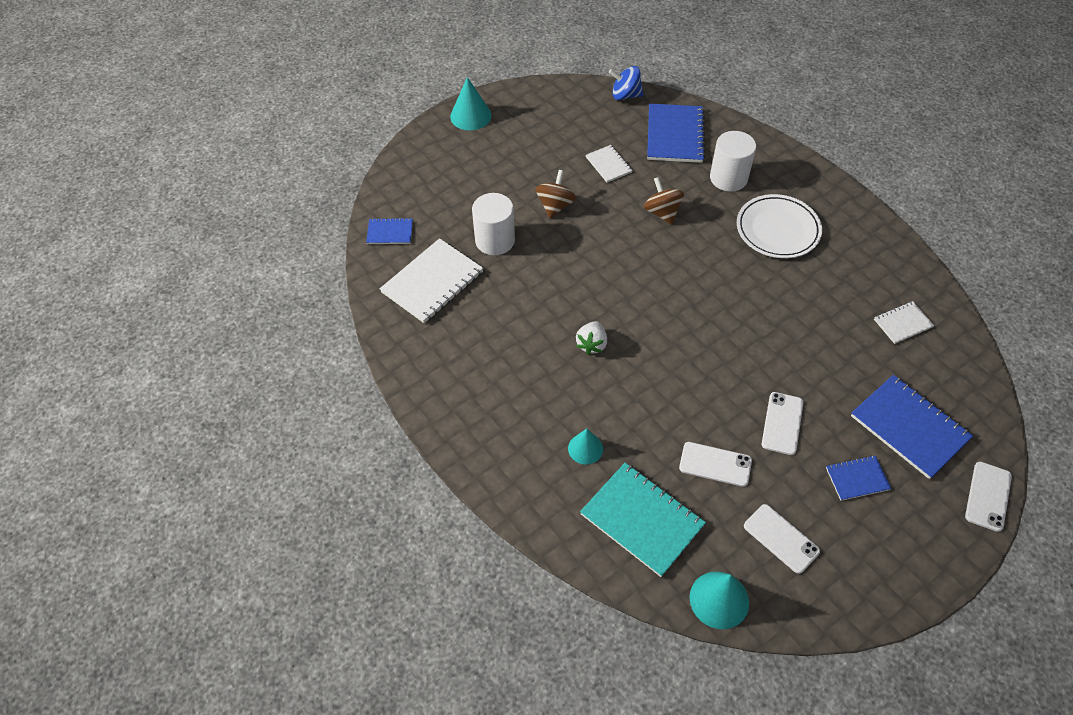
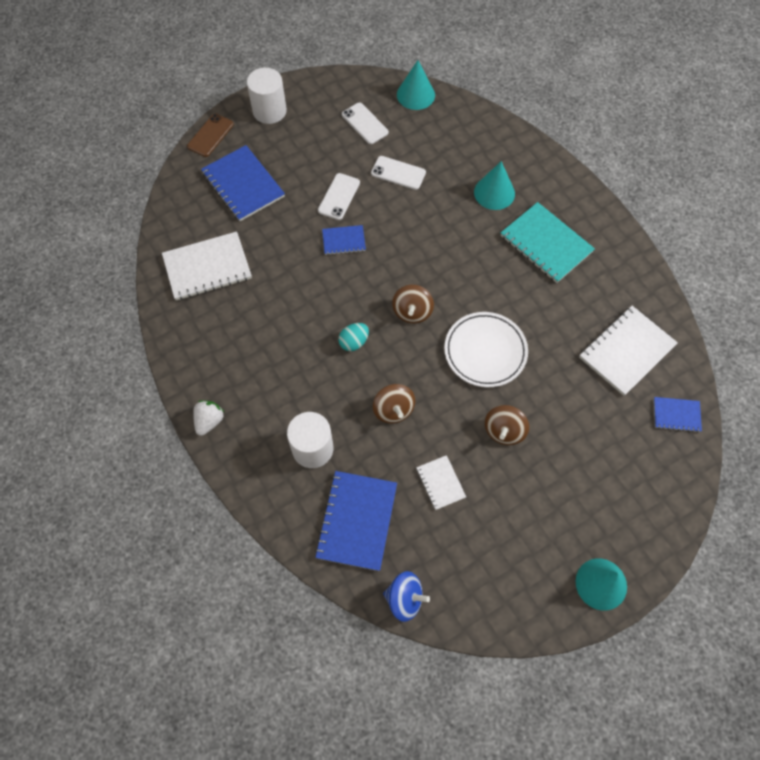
camera: 175 degrees left, 10 degrees up
(495, 240) = (567, 393): white cylinder -> white cylinder (269, 111)
(585, 448) = (494, 193): turquoise cone -> turquoise cone, size x1.52
(591, 344) = (481, 275): white strawberry -> white strawberry (209, 421)
(642, 519) = (458, 143): turquoise notebook -> turquoise notebook (546, 244)
(662, 299) = (412, 312): none -> brown spinning top
(716, 265) = (354, 342): none -> turquoise egg
(777, 229) = (282, 376): white plate -> white plate (485, 351)
(857, 478) = (297, 154): blue notebook -> blue notebook (343, 241)
(902, 323) = (207, 267): white notebook -> white notebook, size x1.87
(988, 496) = (210, 135): white phone -> brown phone

